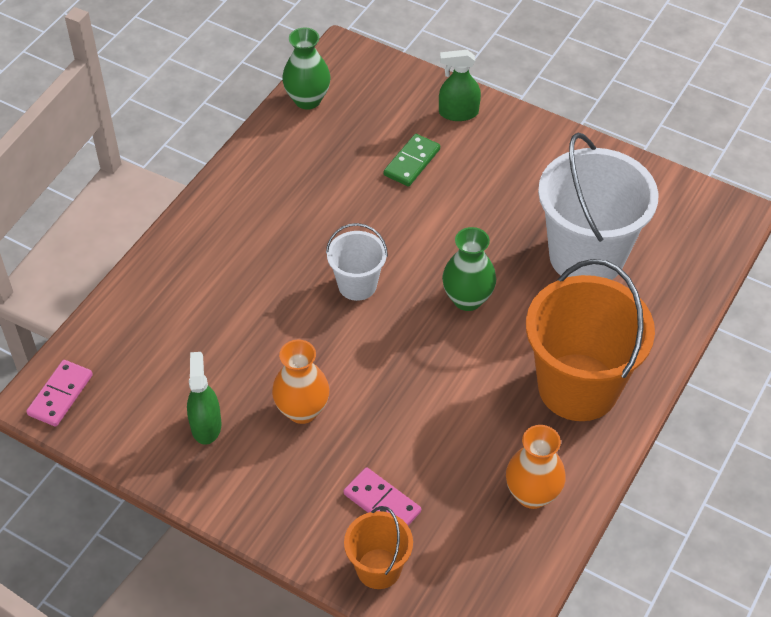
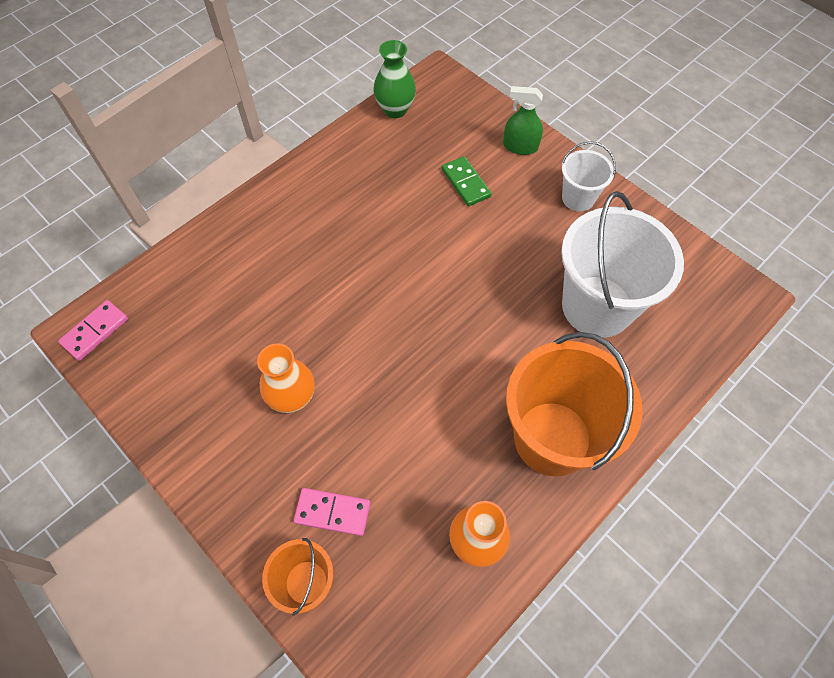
camera: 15 degrees right, 10 degrees up
(206, 425) = (204, 391): green spray bottle -> none
(357, 285) = (381, 287): white bucket -> white bucket (578, 198)
(382, 503) = (332, 512): pink domino -> pink domino turned 45 degrees counterclockwise
(411, 162) = (465, 183): green domino -> green domino turned 75 degrees counterclockwise
(467, 299) = (475, 323): green vase -> none

